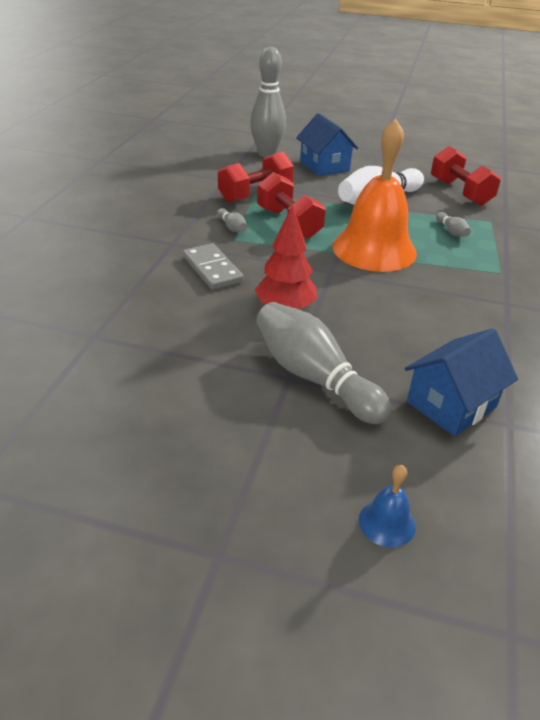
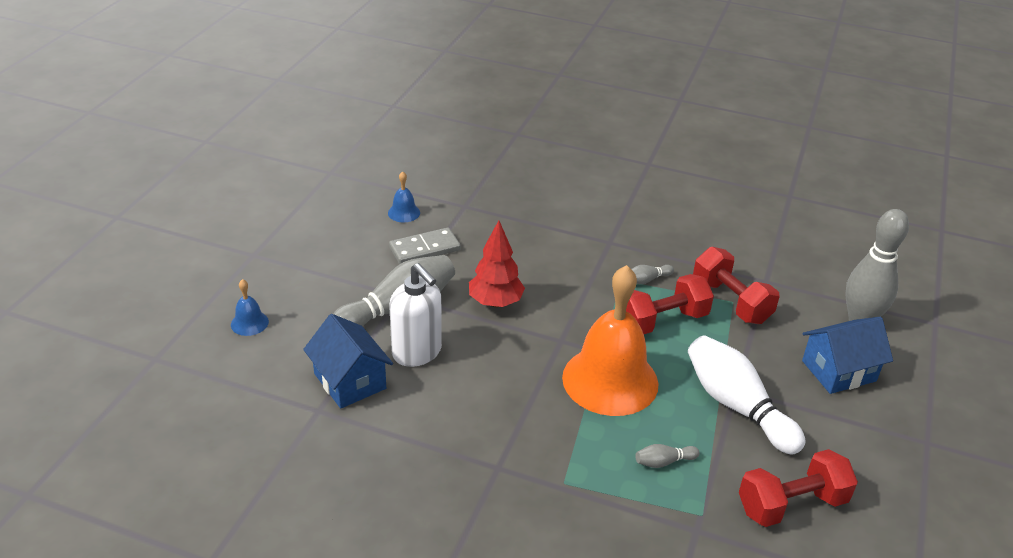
camera: 95 degrees right, 0 degrees up
(106, 389) = (404, 212): none -> blue bell
(212, 269) = (562, 264): grey domino -> grey domino (424, 249)
(383, 357) = (417, 352): none -> white soap dispenser

